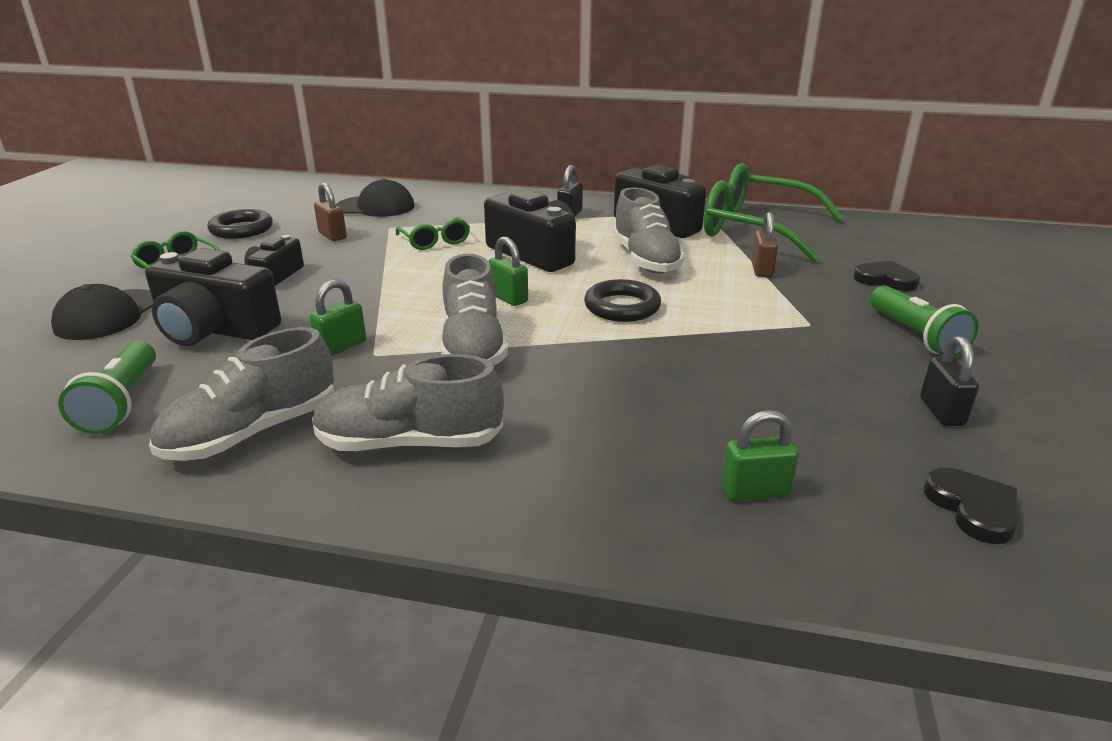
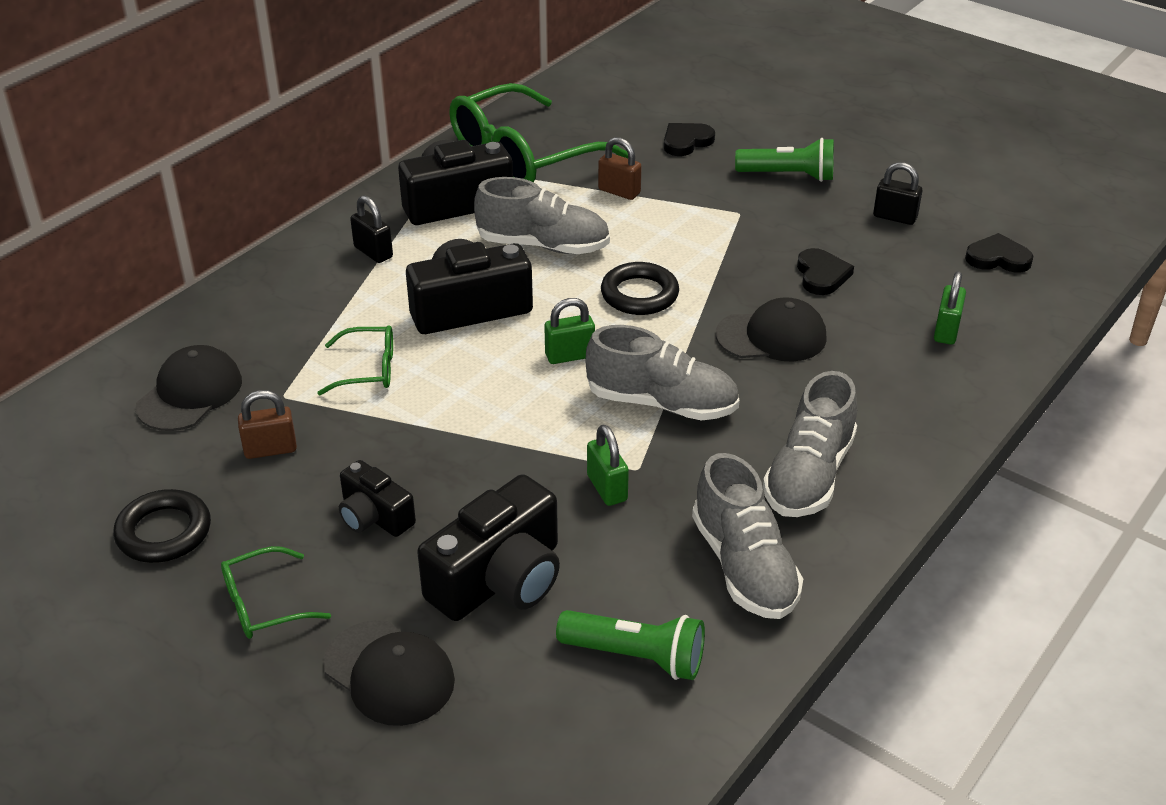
camera: 65 degrees left, 10 degrees up
(624, 379) = (772, 336): none -> black cap
(763, 387) = (821, 275): none -> black heart

